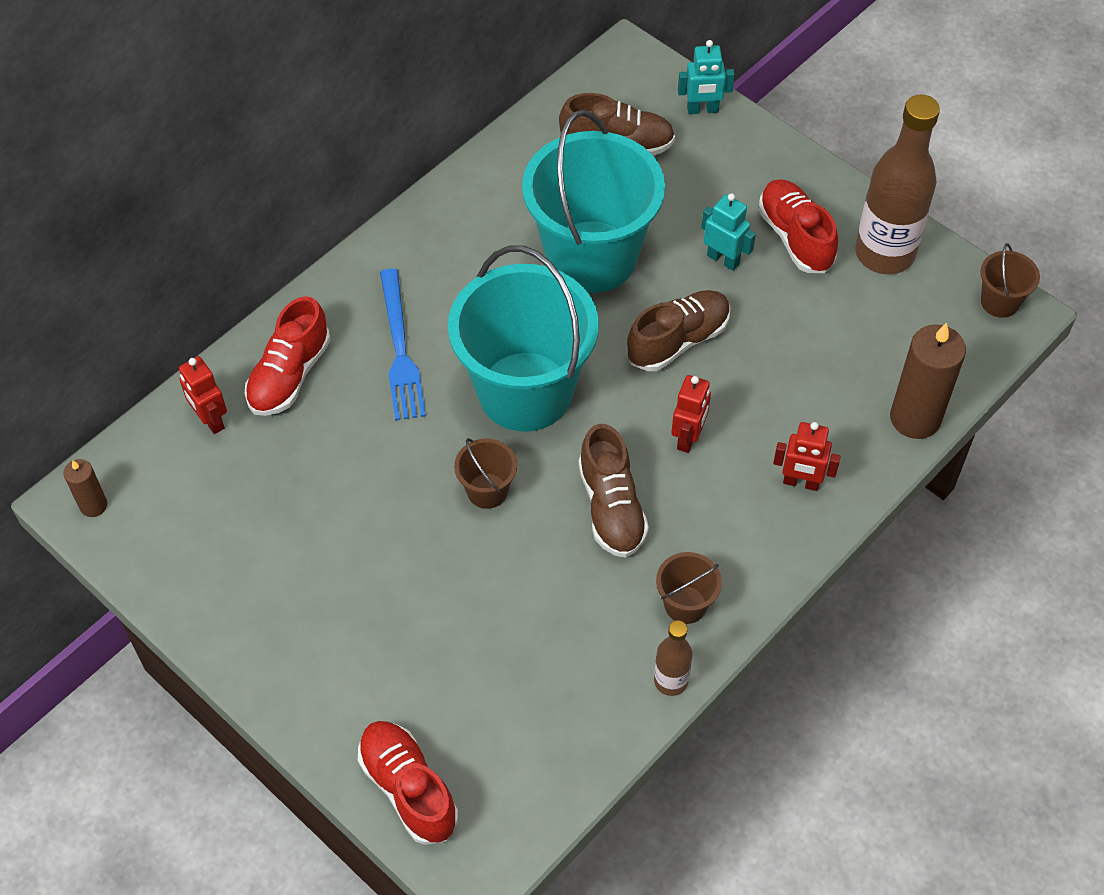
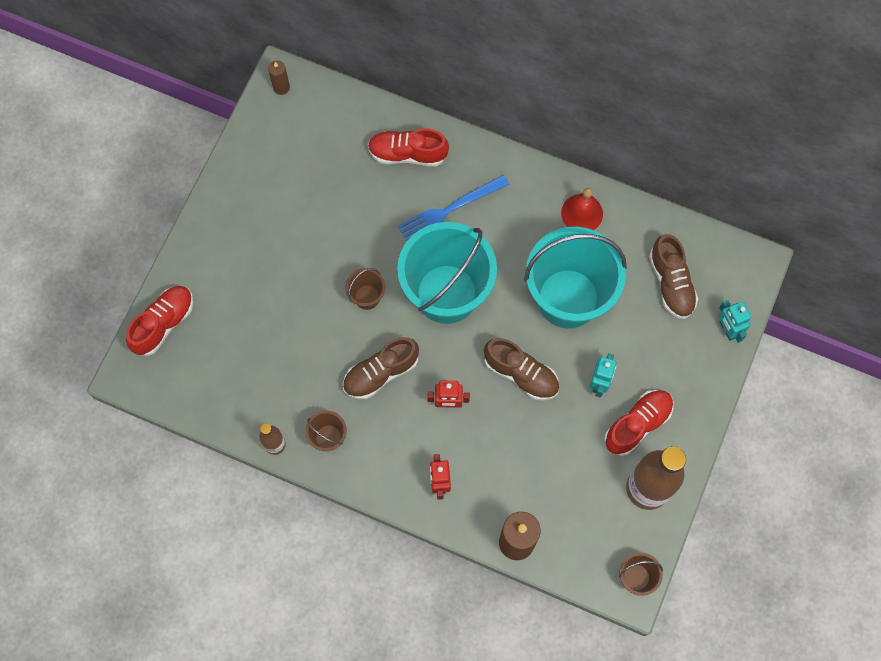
camera: 70 degrees right, 15 degrees up
(210, 420) = (360, 124): red robot -> none
(477, 205) = (582, 213): none -> red bell

